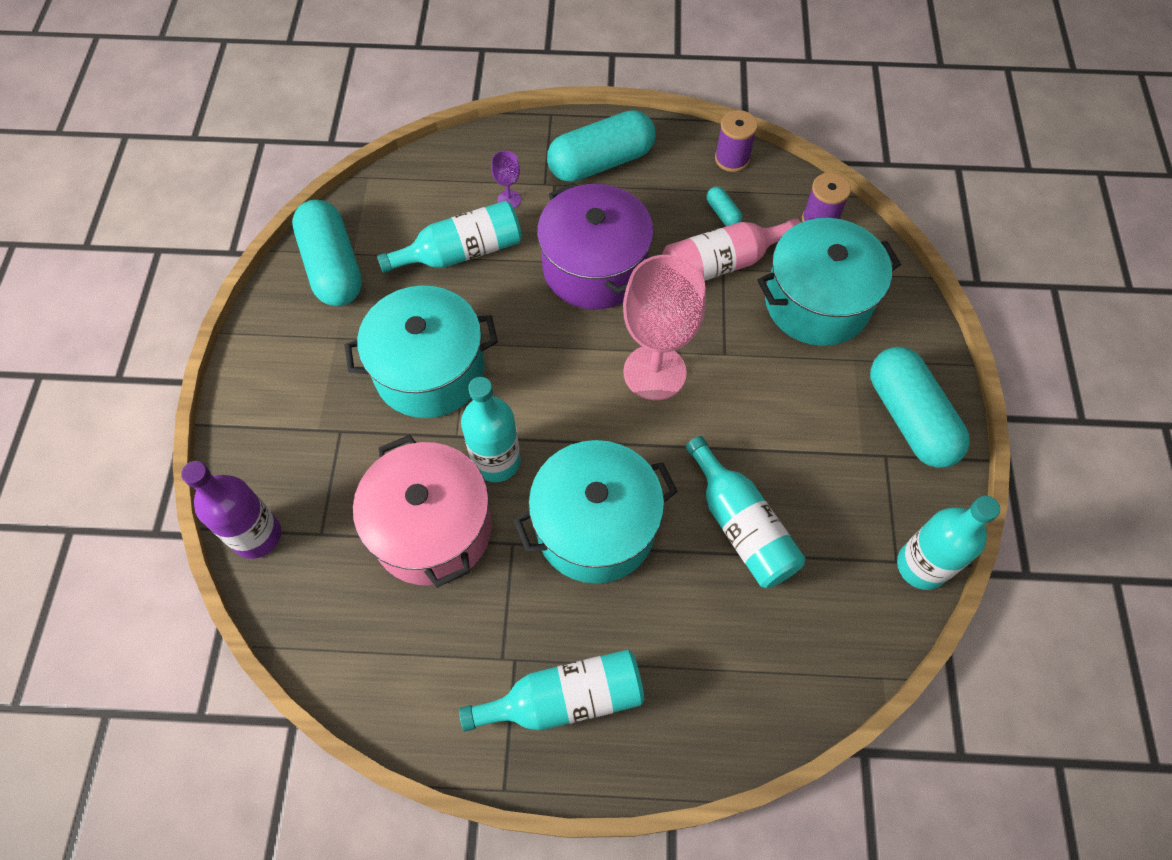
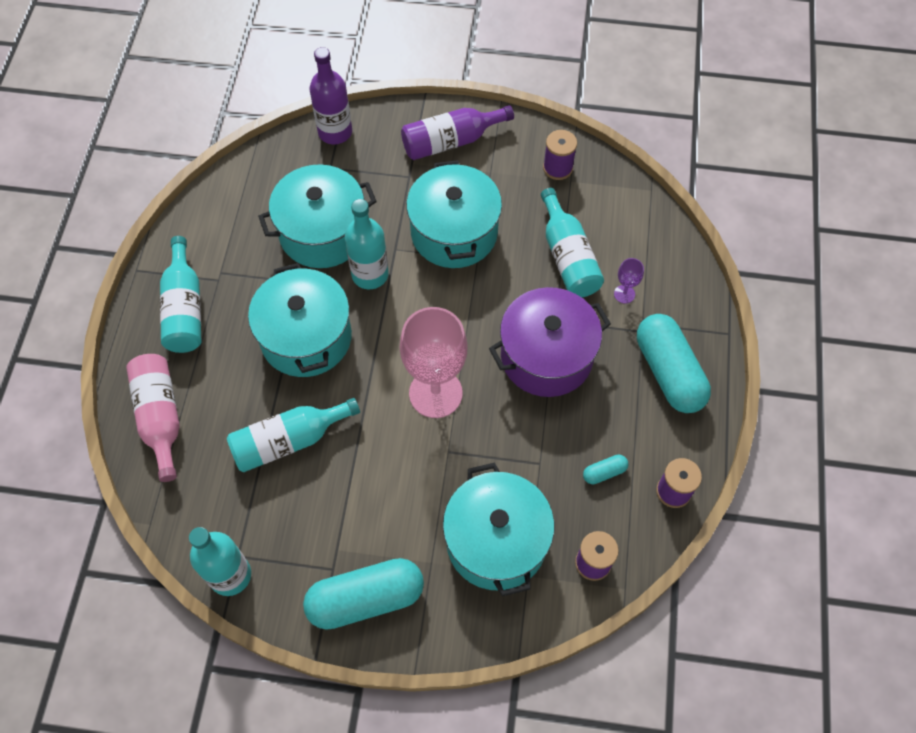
camera: 95 degrees right, 0 degrees up
(283, 386) = (451, 141): none -> purple bottle
(333, 267) = (557, 168): turquoise capsule -> purple spool
(432, 528) = (322, 232): pink pot -> turquoise pot
(721, 263) = (545, 463): pink bottle -> pink bottle (160, 417)

